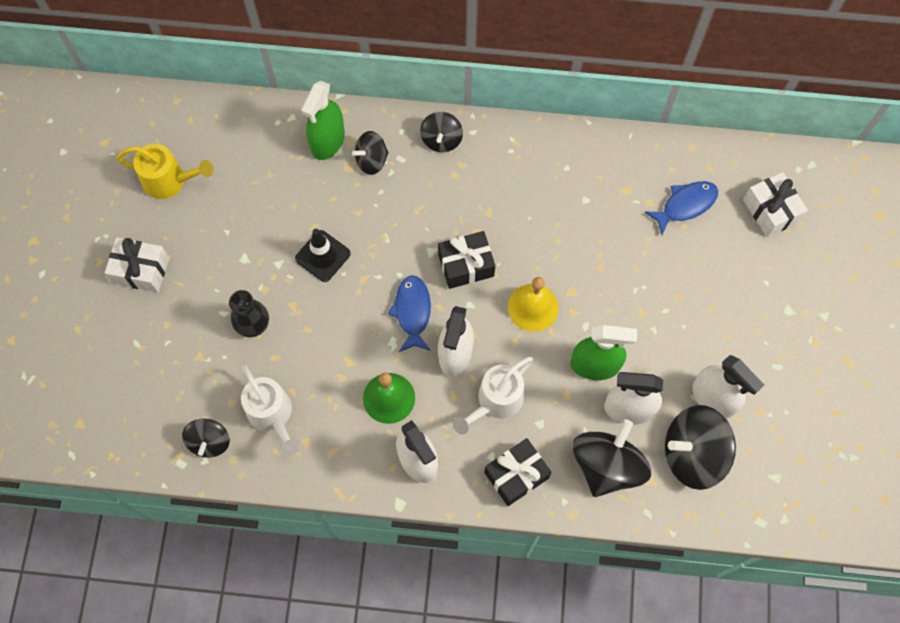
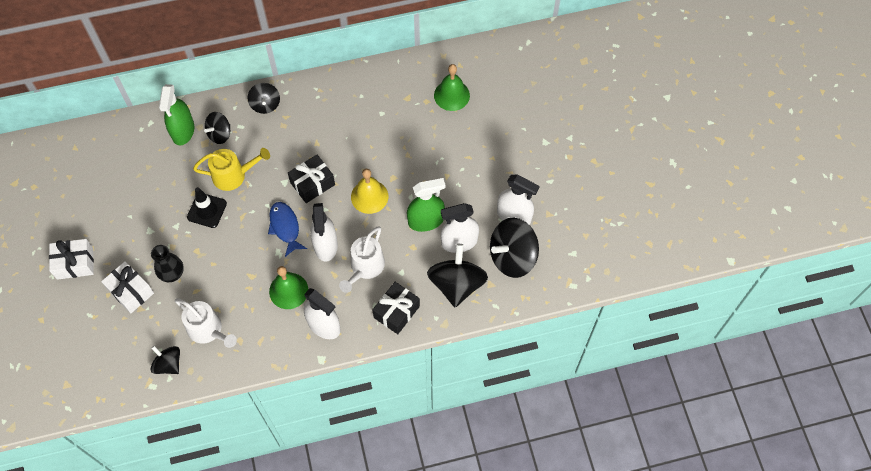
camera: 20 degrees left, 5 degrees down
(170, 180) = (74, 194): yellow watering can -> yellow watering can (233, 175)
(209, 442) = (168, 364): black spinning top -> black spinning top turned 150 degrees clockwise
(685, 205) = (451, 95): blue fish -> green bell
(770, 211) = (511, 81): white gift -> white gift (130, 291)

